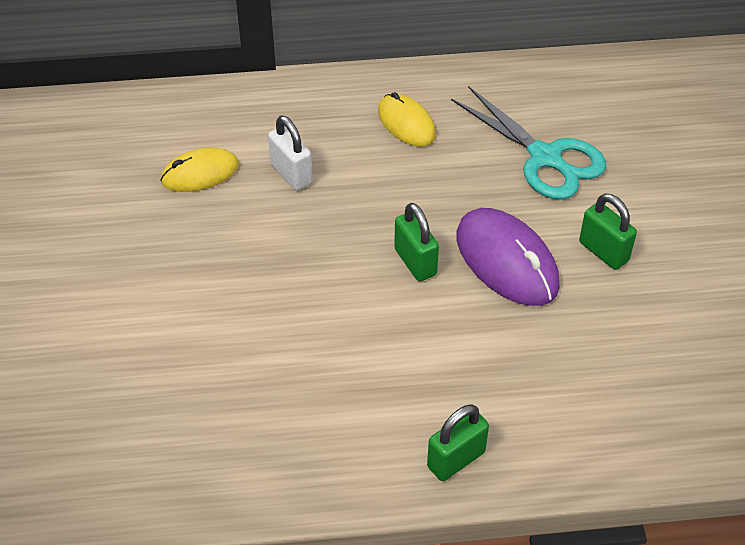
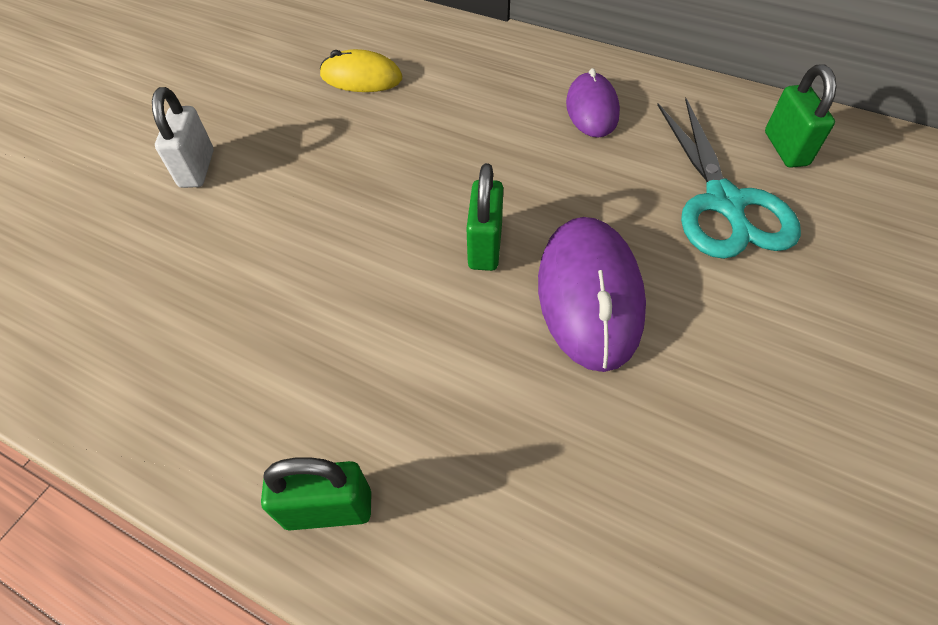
camera: 35 degrees right, 5 degrees up
(291, 174) = (439, 110): white padlock -> white padlock (197, 169)
(406, 123) = (592, 109): yellow mouse -> purple mouse
(603, 252) = (723, 344): green padlock -> green padlock (785, 149)

